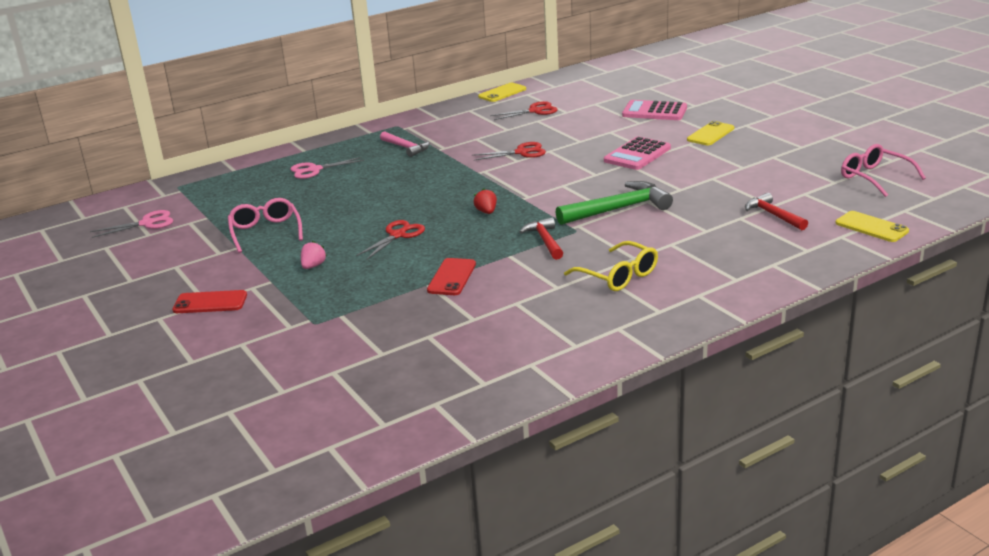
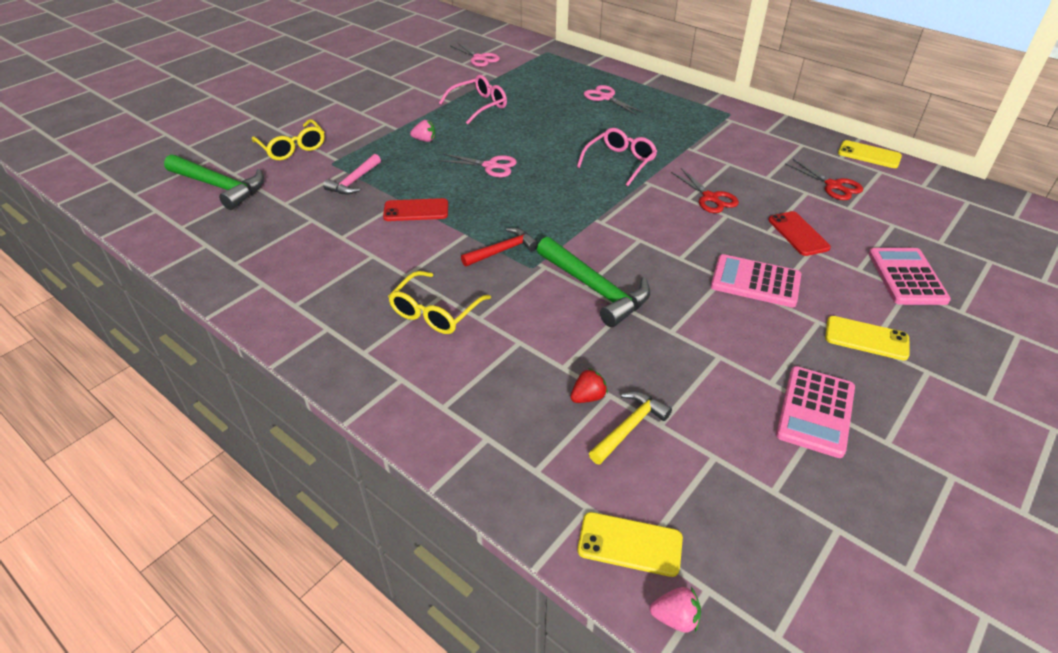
camera: 70 degrees right, 15 degrees up
(210, 303) = (360, 113): red phone -> red phone (798, 234)
(254, 349) = (292, 148): none -> yellow glasses
(308, 400) = (219, 186): none -> green hammer
(397, 235) = (490, 166): red scissors -> pink scissors
(406, 148) = (680, 130): pink hammer -> pink hammer (354, 181)
(486, 212) = (555, 203): red strawberry -> red strawberry (588, 397)
(772, 160) = (815, 411): none -> pink calculator
(773, 215) = (629, 427): red hammer -> yellow hammer
(871, 227) = (630, 544): yellow phone -> yellow phone turned 75 degrees clockwise
(874, 177) = (817, 544): pink glasses -> pink glasses (620, 162)
(923, 221) = (675, 617): none -> pink strawberry

